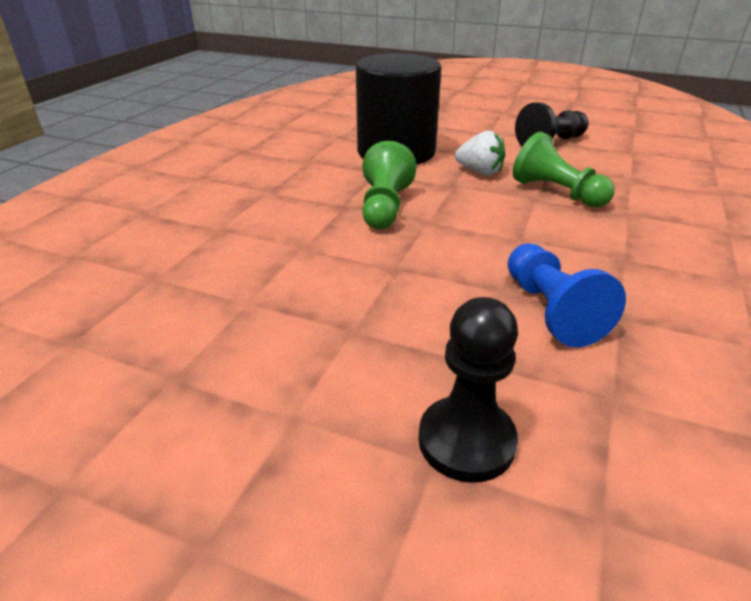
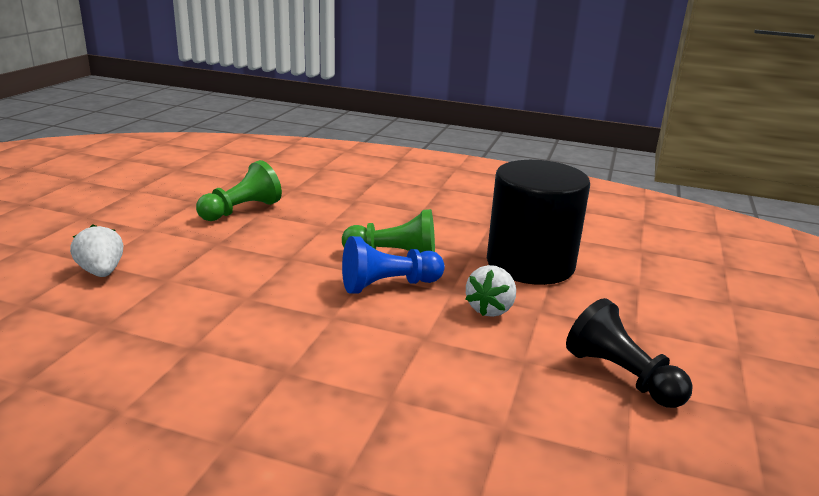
camera: 85 degrees right, 10 degrees down
(466, 441) = (101, 272): black pawn -> white strawberry
(551, 310) = (212, 316): blue pawn -> blue pawn (388, 285)
(556, 192) = (443, 354): green pawn -> green pawn (241, 210)

